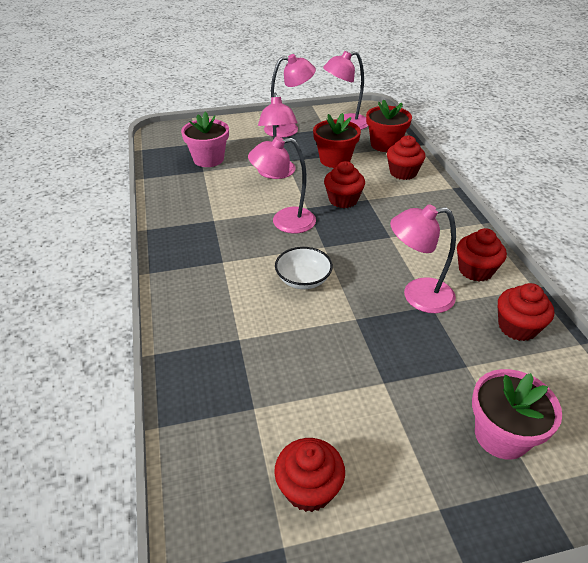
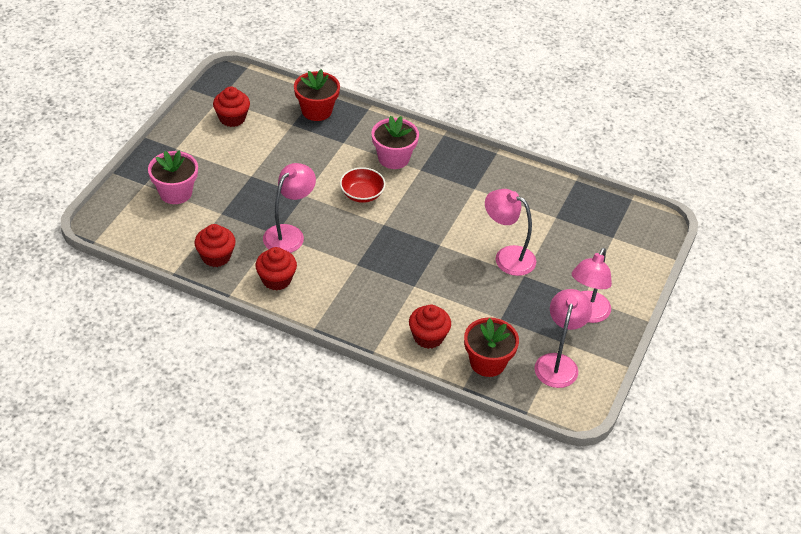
camera: 125 degrees right, 5 degrees up
(208, 159) = (573, 229): pink flower pot -> pink flower pot (393, 158)
(284, 221) = (434, 222): pink lamp -> none
(303, 279) = (362, 194): white bowl -> red bowl
(335, 160) = (494, 307): red flower pot -> red flower pot (316, 111)
(343, 200) = (428, 271): red cupcake -> none

